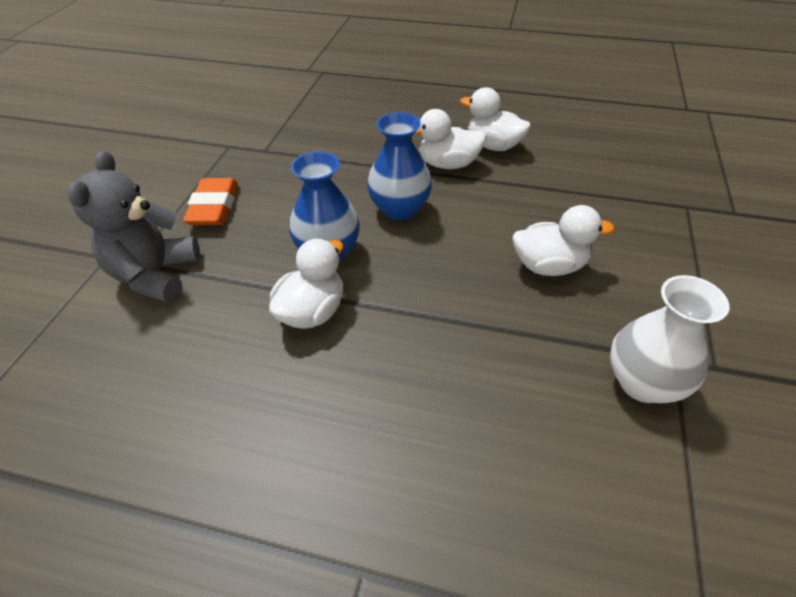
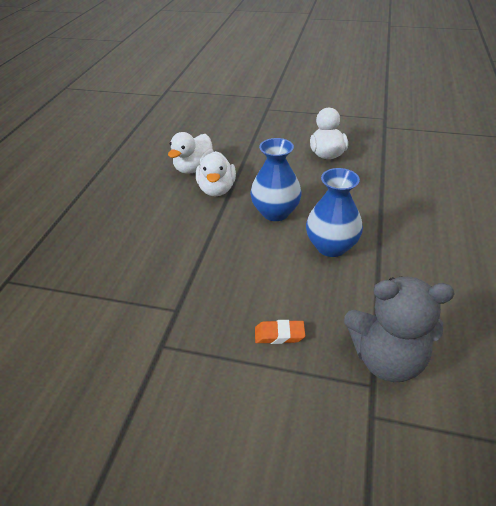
camera: 90 degrees left, 5 degrees down
(214, 207) = (279, 335): orange eraser -> orange eraser, size x0.59
(312, 311) = (396, 249): white duck -> none
(643, 382) = (402, 136): white vase -> none

